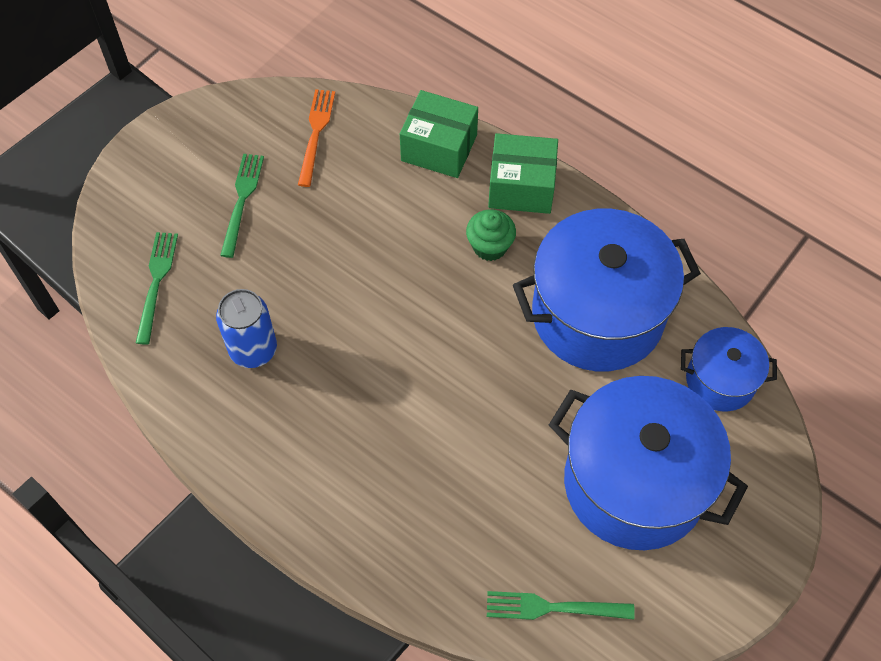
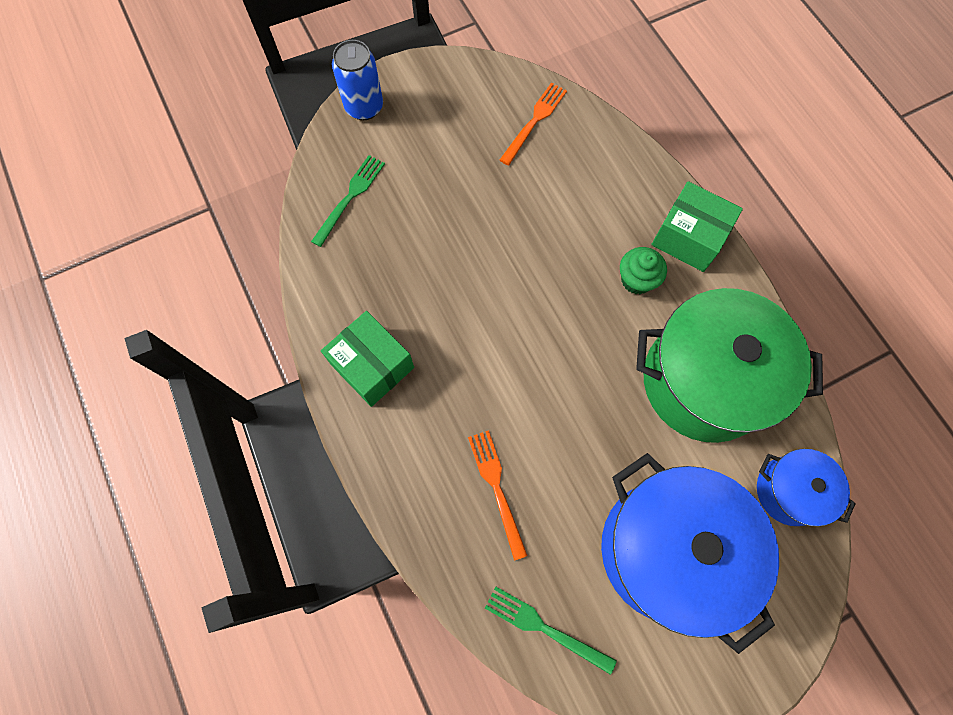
camera: 25 degrees right, 10 degrees up
(242, 199) = (449, 154): green fork -> none
(253, 349) = (400, 287): blue can -> blue can (364, 107)
(439, 148) = (632, 174): green box -> green box (372, 366)
(444, 499) = (496, 487): none -> orange fork
(597, 314) = (704, 381): blue pot -> green pot

